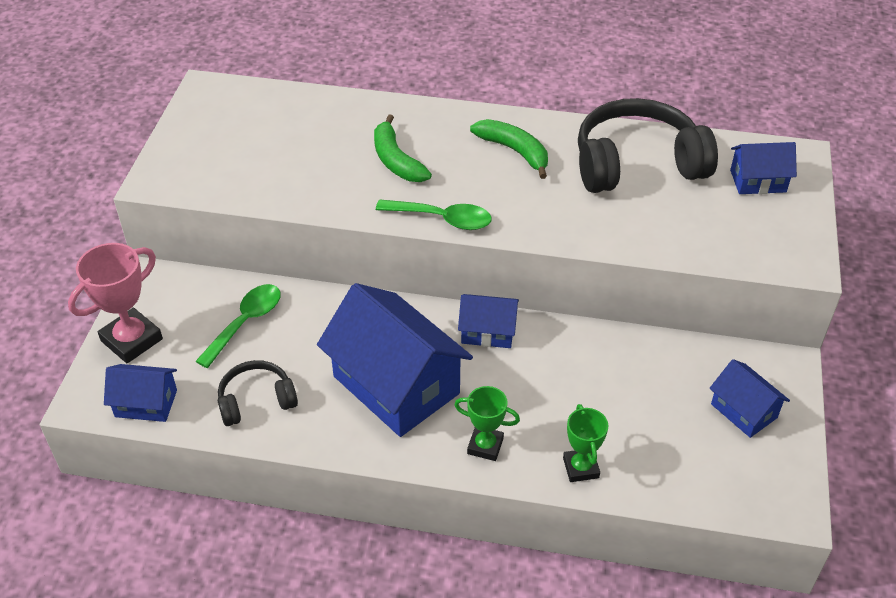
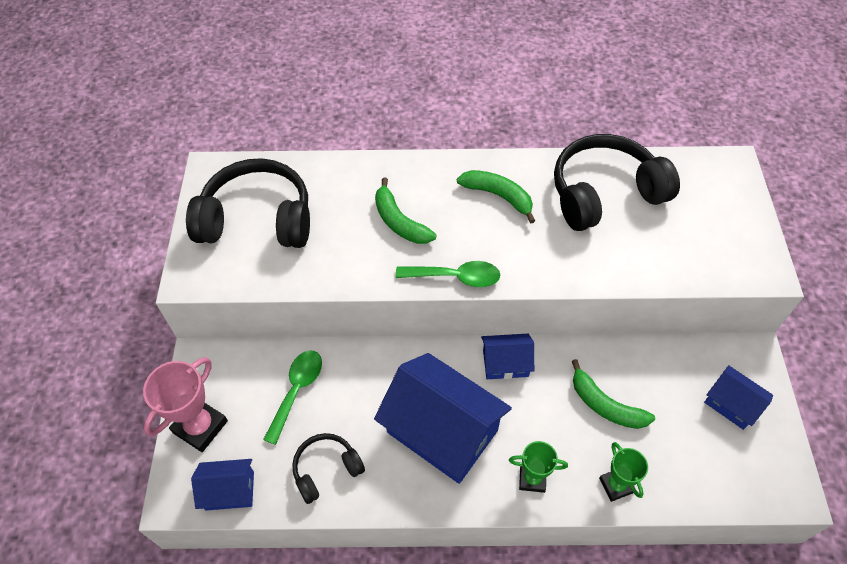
camera: 10 degrees left, 10 degrees up
(243, 138) = (257, 219): none -> black headphones
(592, 389) = (605, 405): none -> green banana
(758, 181) = (707, 195): blue house -> none

